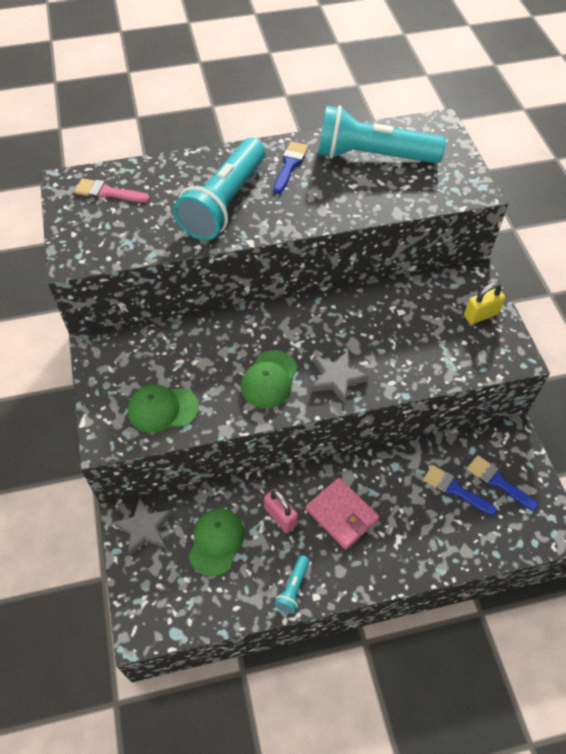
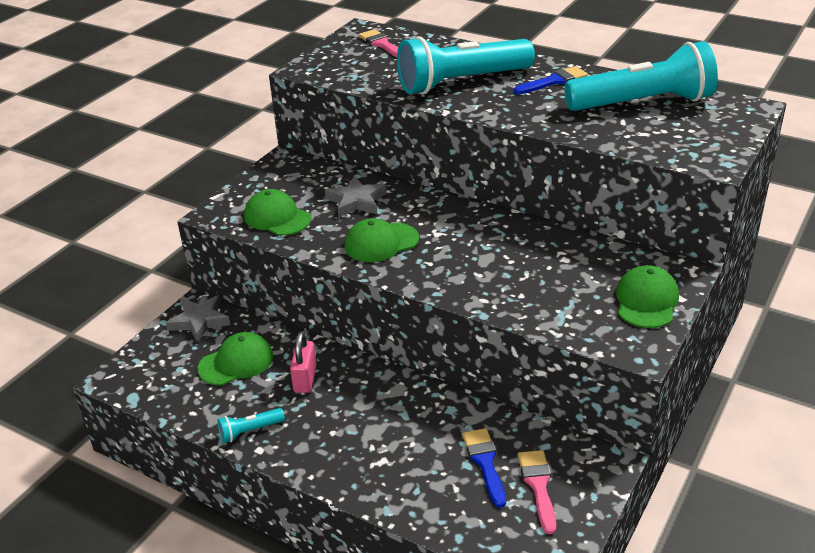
camera: 45 degrees right, 20 degrees down
(337, 378) = (438, 271): grey star -> grey star (356, 201)
(341, 514) = (356, 411): pink wallet -> none
(373, 156) = (642, 103): turquoise flashlight -> turquoise flashlight turned 120 degrees clockwise
(480, 315) = (646, 301): yellow padlock -> green cap
(497, 481) = (538, 486): blue brush -> pink brush

